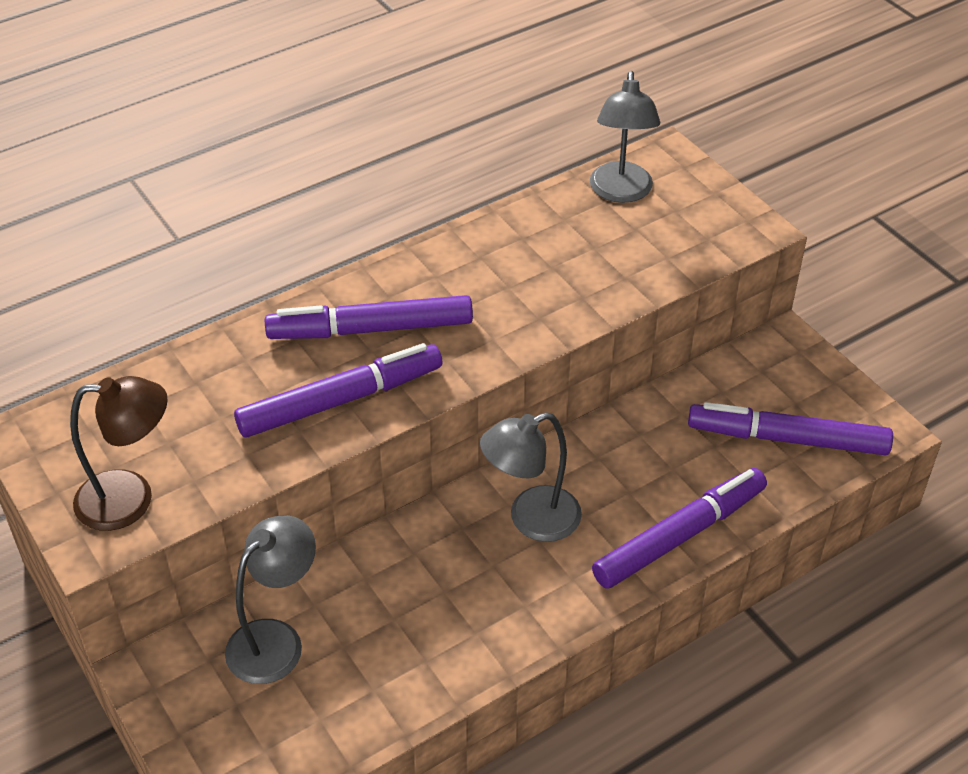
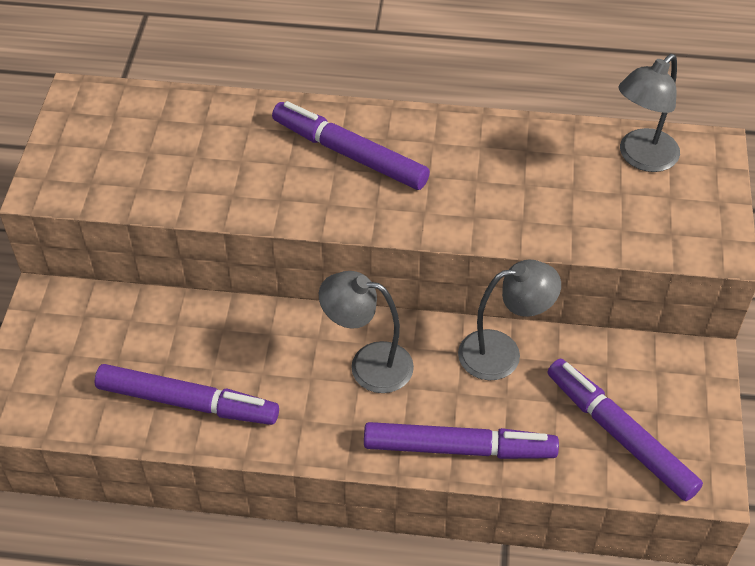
camera: 40 degrees right, 5 degrees up
(131, 499) = (91, 175): brown lamp -> none
(276, 640) = (132, 331): grey lamp -> grey lamp (502, 353)
(341, 400) = (278, 191): purple marker -> purple marker (187, 402)

